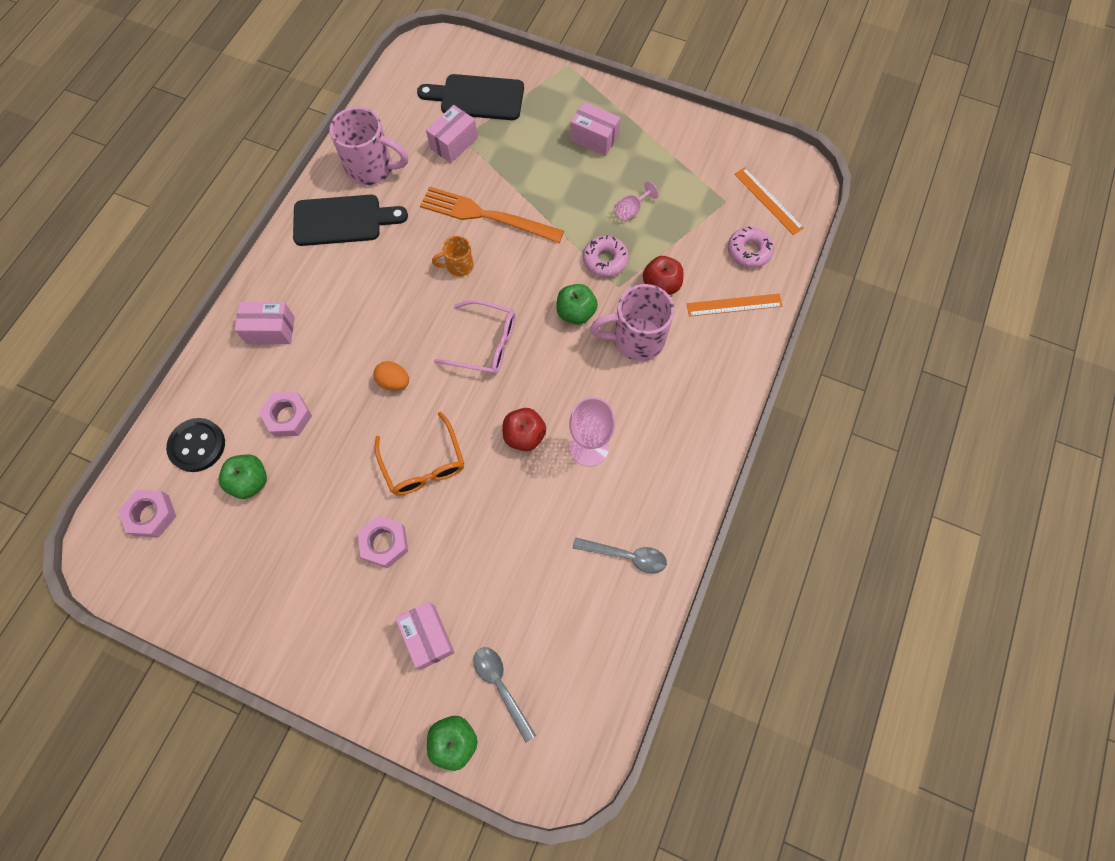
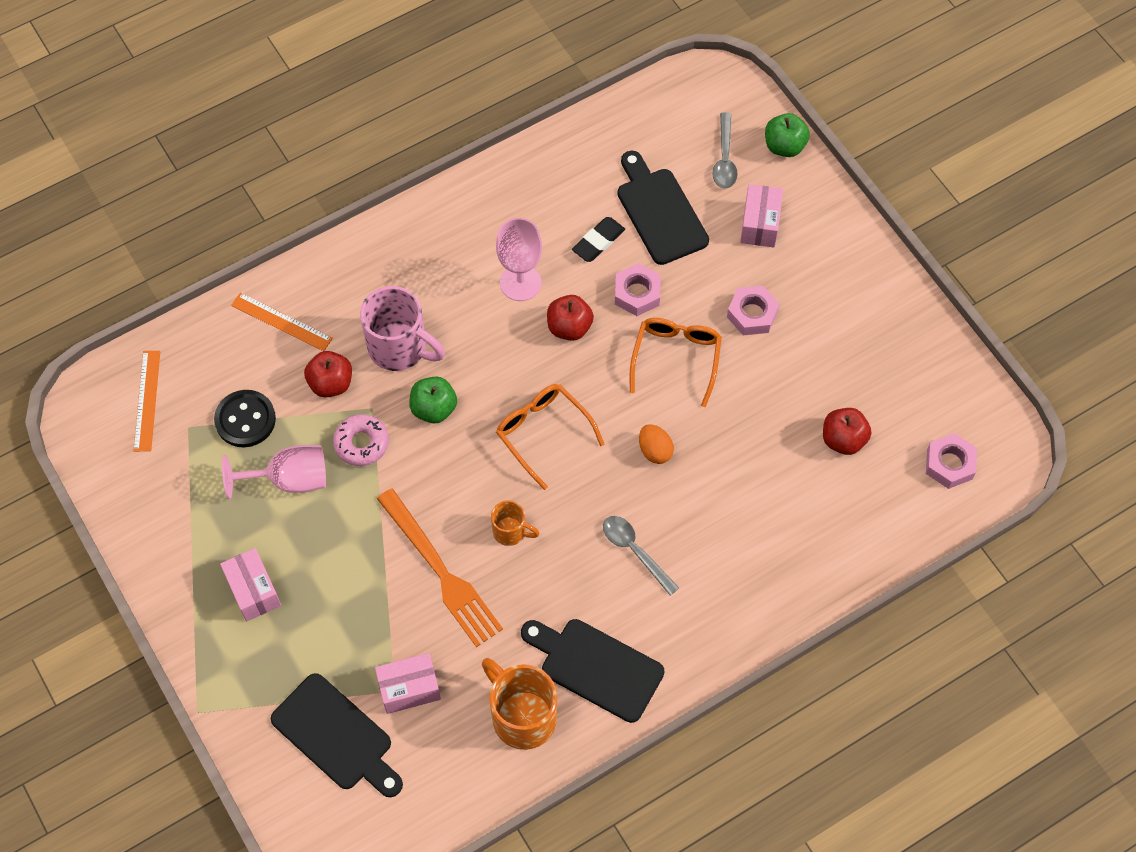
camera: 145 degrees left, 5 degrees down
(197, 445) = (877, 505): black button -> black button (245, 420)
(250, 481) = (843, 439): green apple -> red apple
(270, 330) = (745, 583): pink box -> none
(288, 417) = (776, 479): pink nut -> pink nut (637, 293)
(372, 168) = (522, 716): pink mug -> orange mug
(484, 344) = (543, 433): pink glasses -> orange glasses
(522, 589) = (660, 212): none -> black cutting board
(554, 525) = (598, 242): none -> black eraser
(626, 556) = (558, 185): grey spoon -> grey spoon (635, 551)
(631, 210) = (289, 479): pink goblet -> pink goblet, size x1.79
(749, 251) = (217, 362): pink donut -> none

